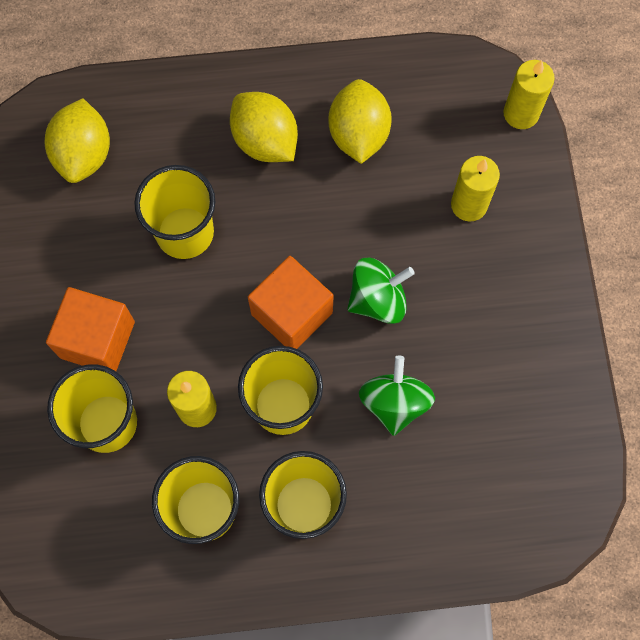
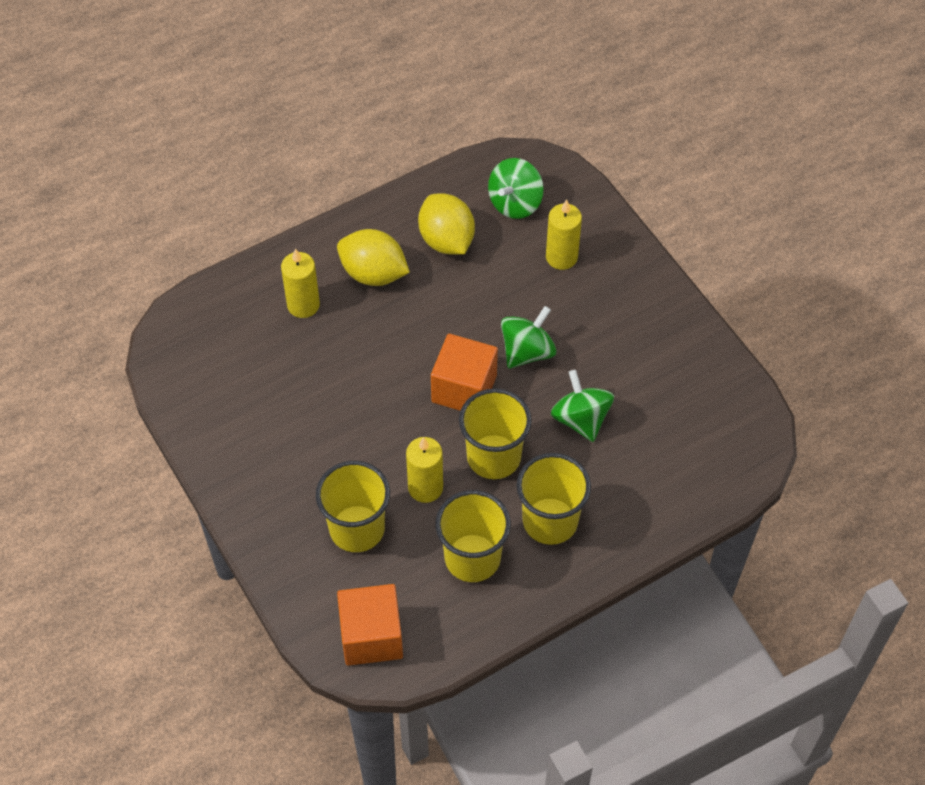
camera: 25 degrees left, 15 degrees down
(84, 154) = (227, 340): yellow lemon -> none
(97, 339) = (315, 471): orange cube -> orange cube (371, 636)
(185, 233) = (344, 365): yellow cup -> none
(451, 121) = (515, 203): none -> green spinning top
(521, 113) = (566, 178): yellow candle -> yellow candle (303, 305)

